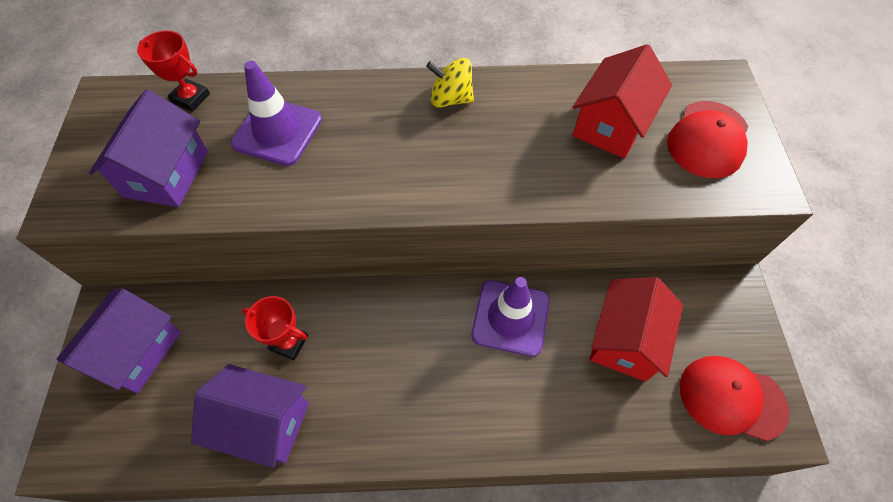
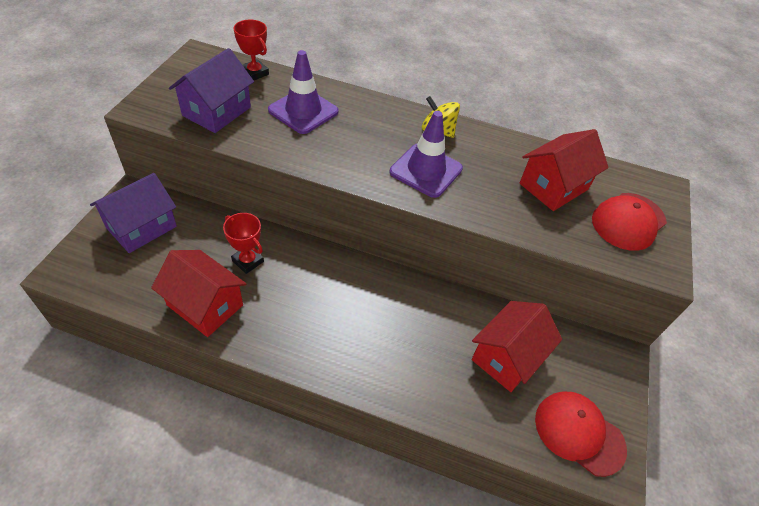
camera: 15 degrees right, 10 degrees down
(264, 422) = (205, 305): purple house -> red house
(510, 317) = (421, 307): purple traffic cone -> purple traffic cone (426, 170)

